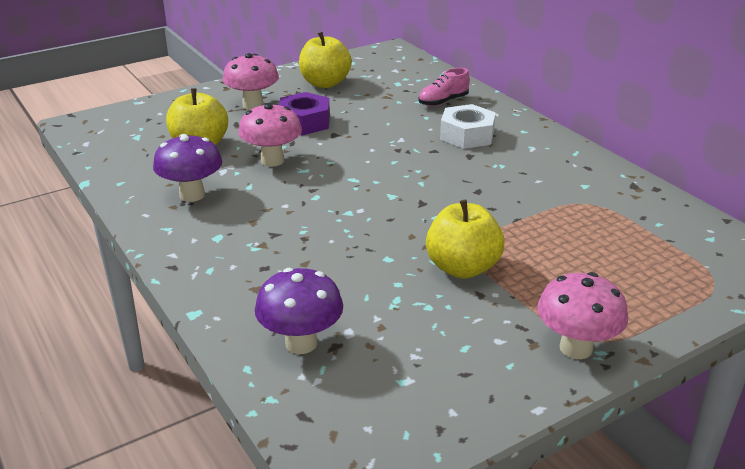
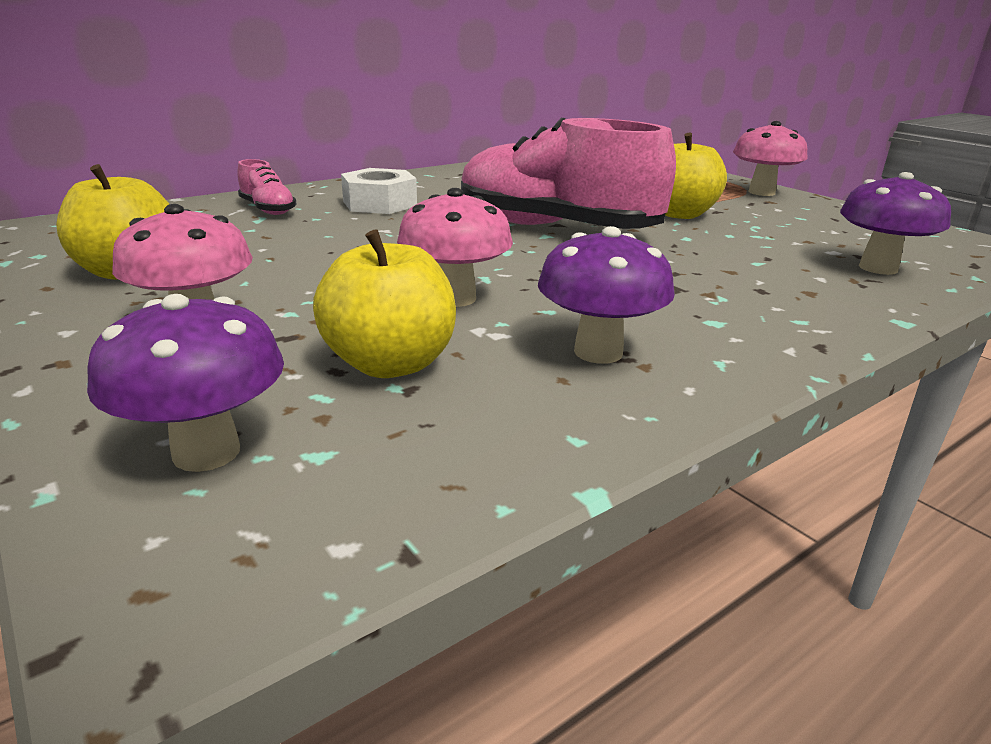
camera: 95 degrees left, 5 degrees down
(147, 119) = (206, 452): none -> purple mushroom
(304, 122) = (304, 282): purple nut -> none
(409, 200) = (555, 228): none -> pink shoe

